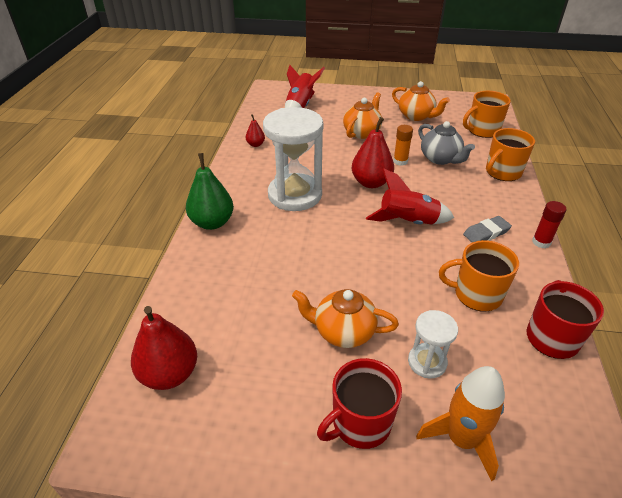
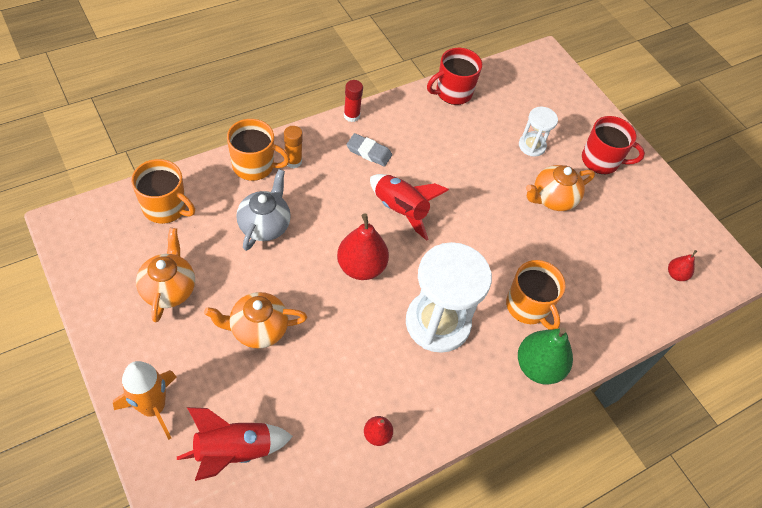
camera: 135 degrees left, 15 degrees up
(169, 374) = (676, 274): red pear -> red pear, size x0.51
(343, 331) = (552, 198): orange teapot -> orange teapot turned 90 degrees clockwise
(400, 161) = (298, 259): orange glue stick -> orange glue stick (293, 161)
(461, 439) = (565, 115): orange rocket -> orange rocket (153, 407)
(476, 294) = (448, 138): orange mug -> orange mug (528, 306)

